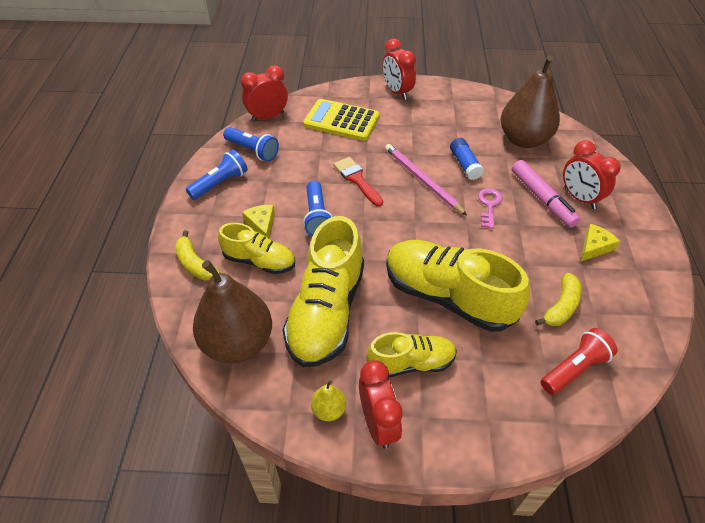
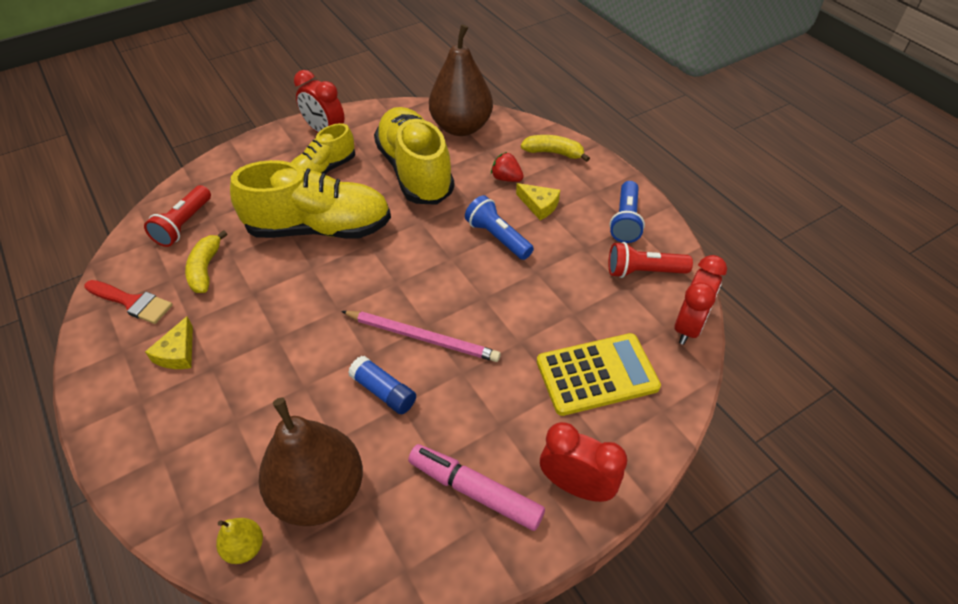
camera: 145 degrees right, 0 degrees up
(252, 151) = (643, 271): blue flashlight -> red flashlight
(259, 261) = (506, 178): yellow shoe -> red strawberry
(329, 410) = (364, 124): yellow pear -> yellow pear (245, 547)
(357, 179) = (496, 298): red brush -> red brush (132, 302)
(489, 205) = (323, 345): pink key -> none
(542, 199) = (258, 390): pink marker -> pink marker (475, 491)
(579, 198) = (207, 418): red clock -> none

